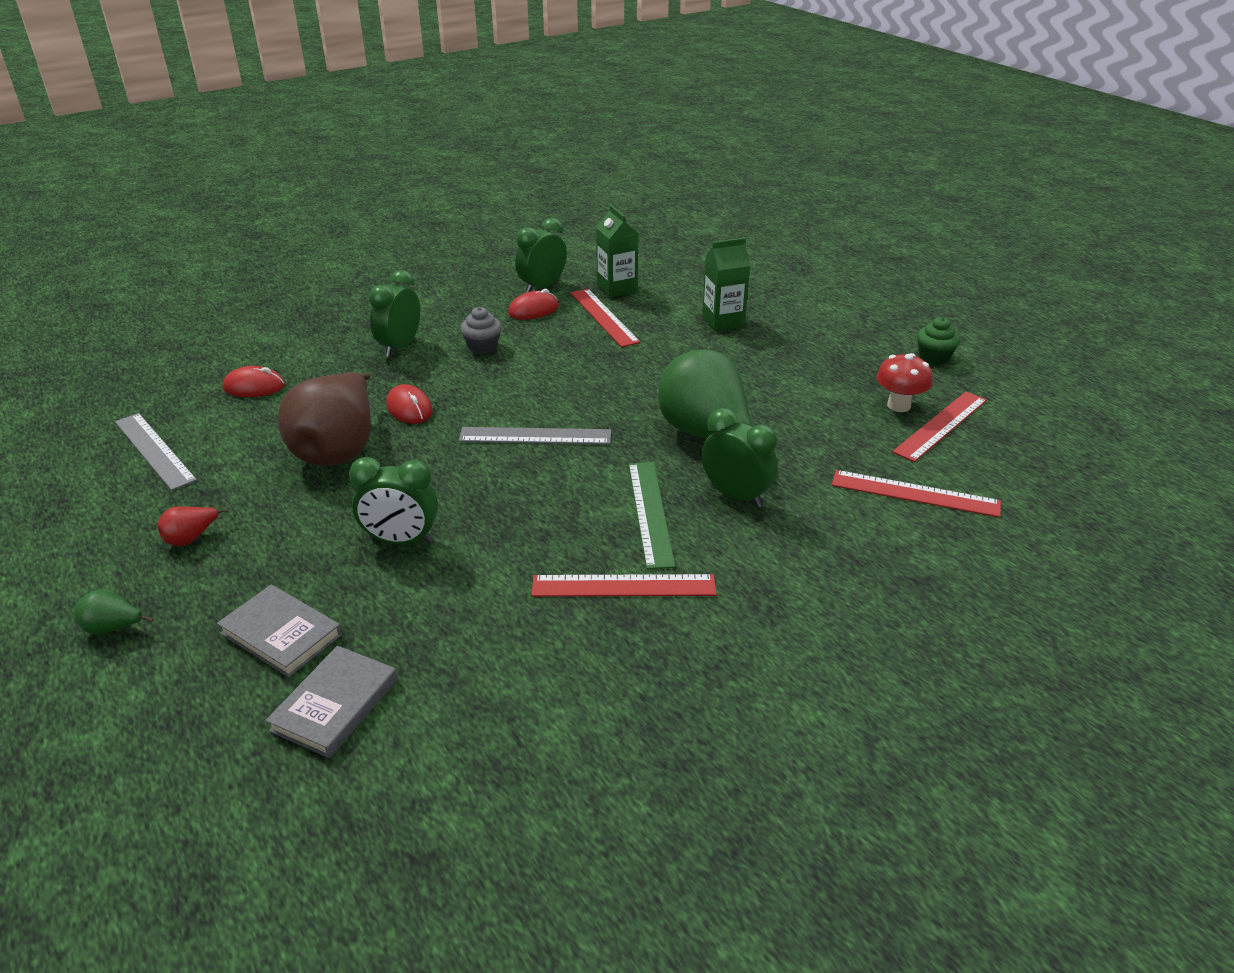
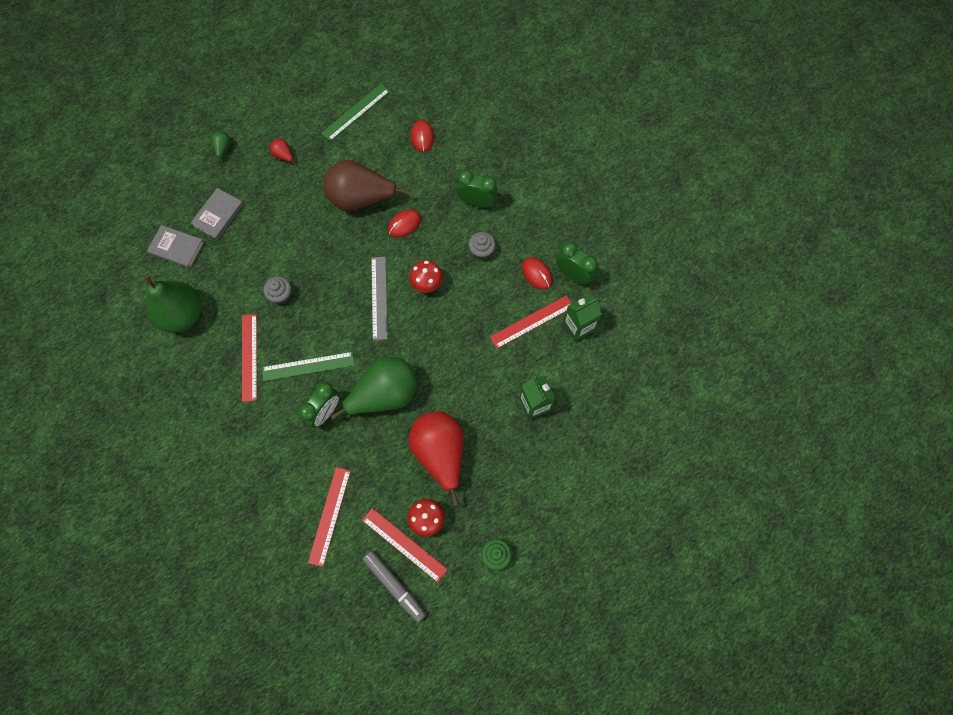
camera: 85 degrees right, 35 degrees up
(155, 450) = (356, 112): grey ruler -> green ruler
(401, 540) = (283, 248): green clock -> none
(500, 544) = (281, 295): none -> grey cupcake
(509, 690) = (182, 315): none -> green pear
(524, 392) = (427, 284): none -> red mushroom
(797, 392) = (440, 453): none -> red pear
(1005, 435) = (395, 586): none -> grey marker

